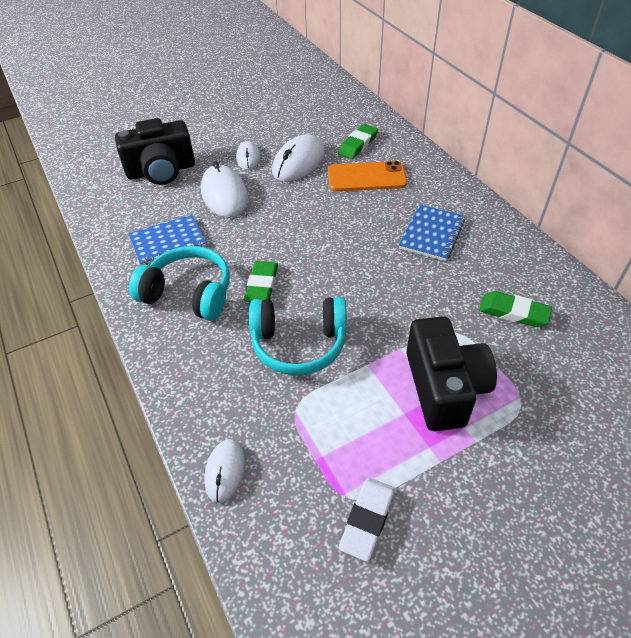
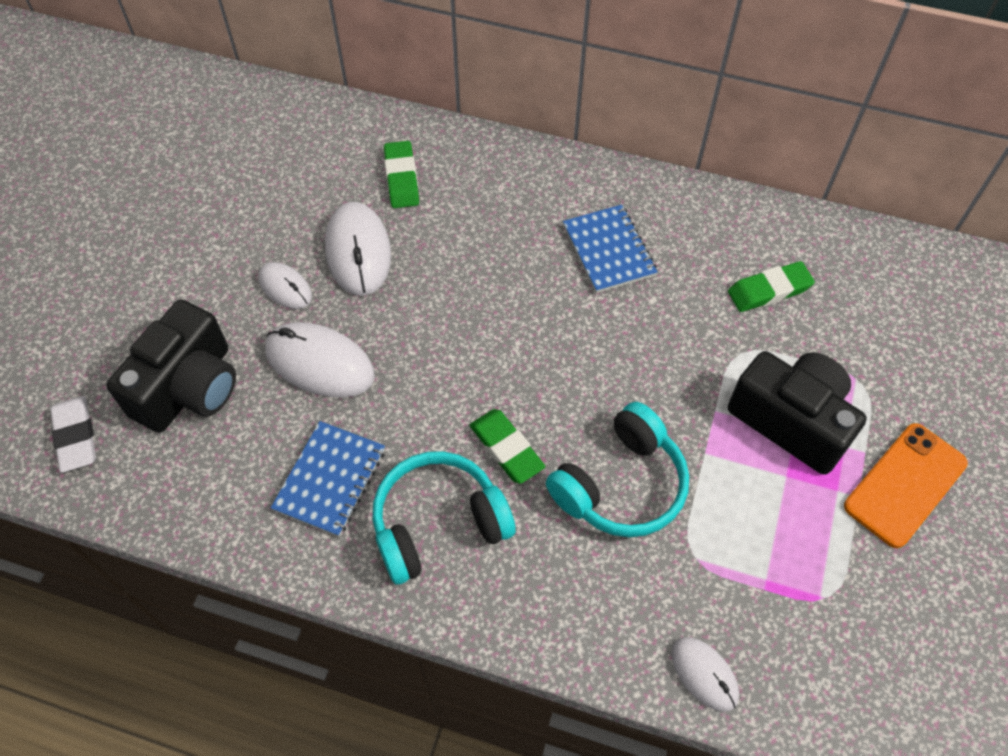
camera: 45 degrees left, 10 degrees up
(366, 177) = (462, 220): orange phone -> orange phone (905, 485)
(367, 520) = (860, 602): white eraser -> white eraser (76, 436)

